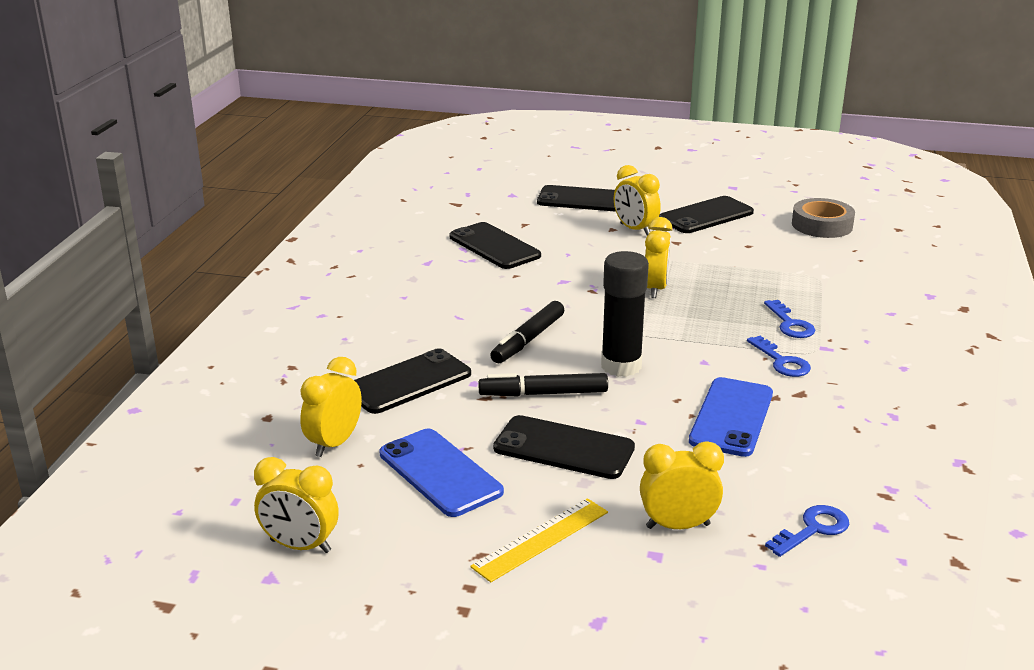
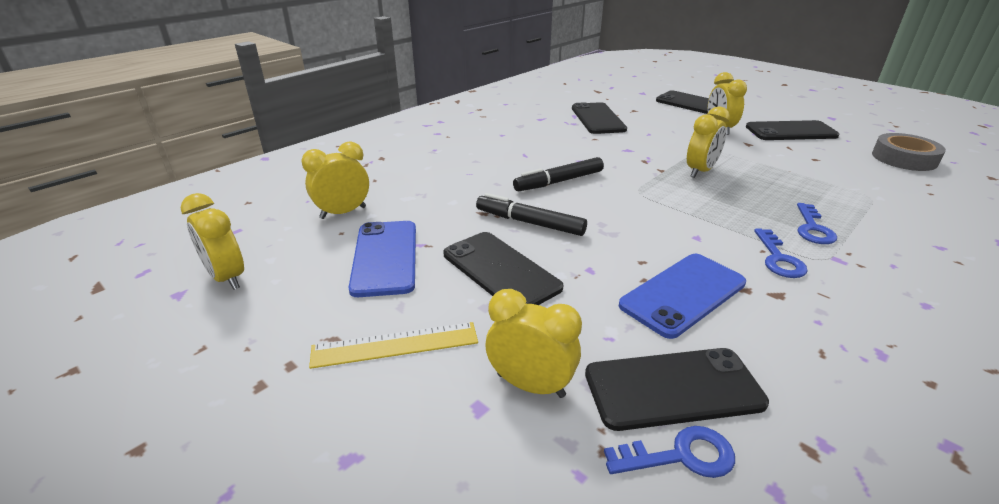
camera: 30 degrees right, 5 degrees up
(408, 382) = (441, 187): black phone -> black phone (673, 388)
(621, 366) = (616, 220): black glue stick -> none

